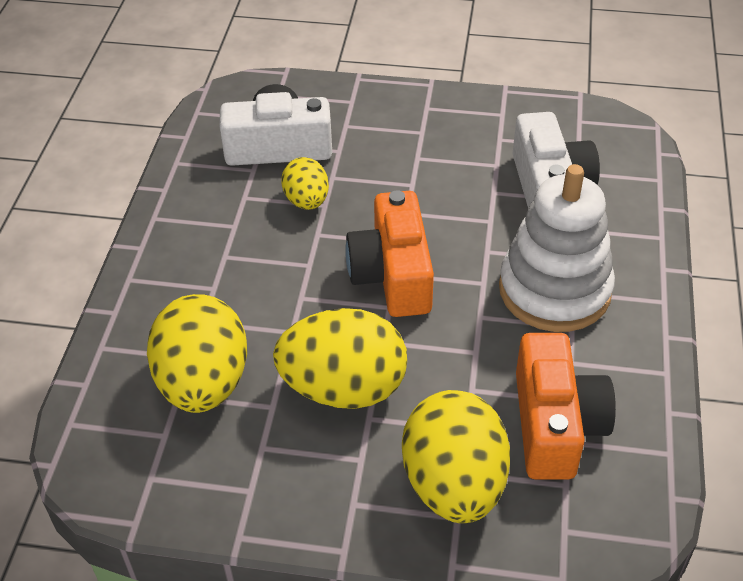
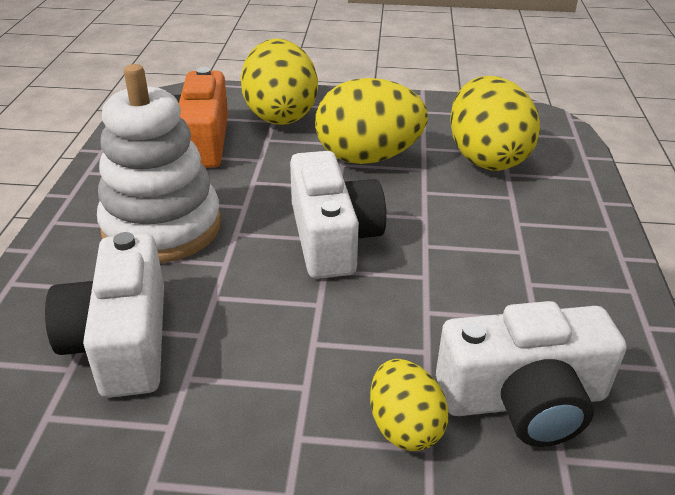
camera: 175 degrees right, 10 degrees down
(307, 201) = (451, 314): yellow egg -> yellow egg (404, 427)
(393, 274) = (332, 237): orange camera -> white camera

